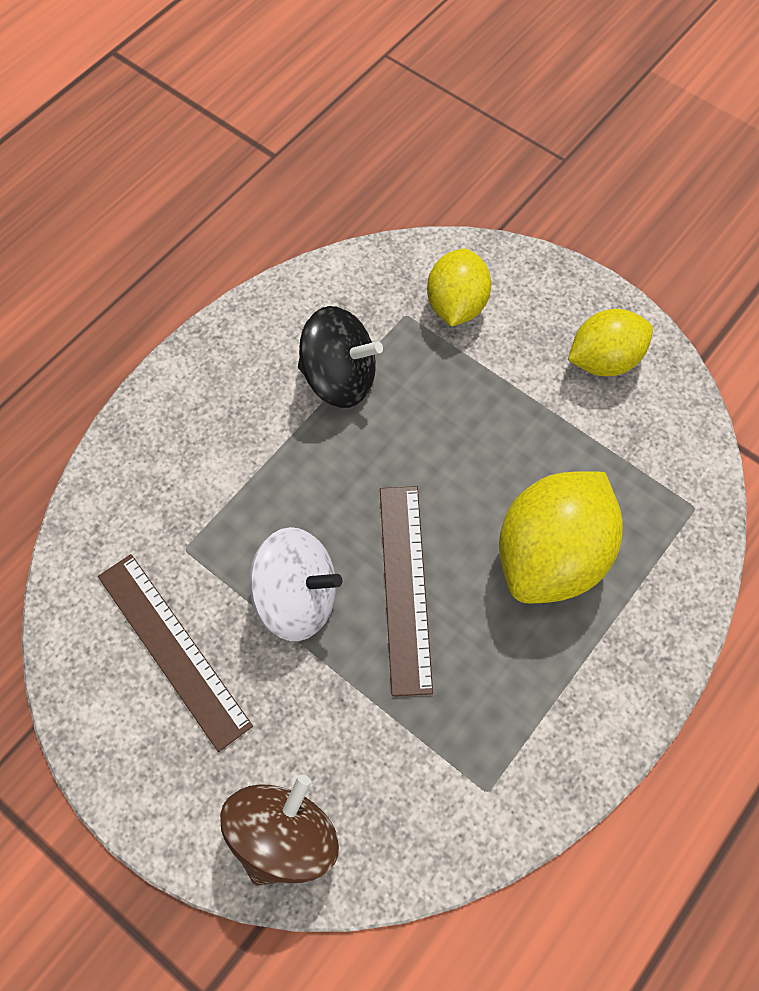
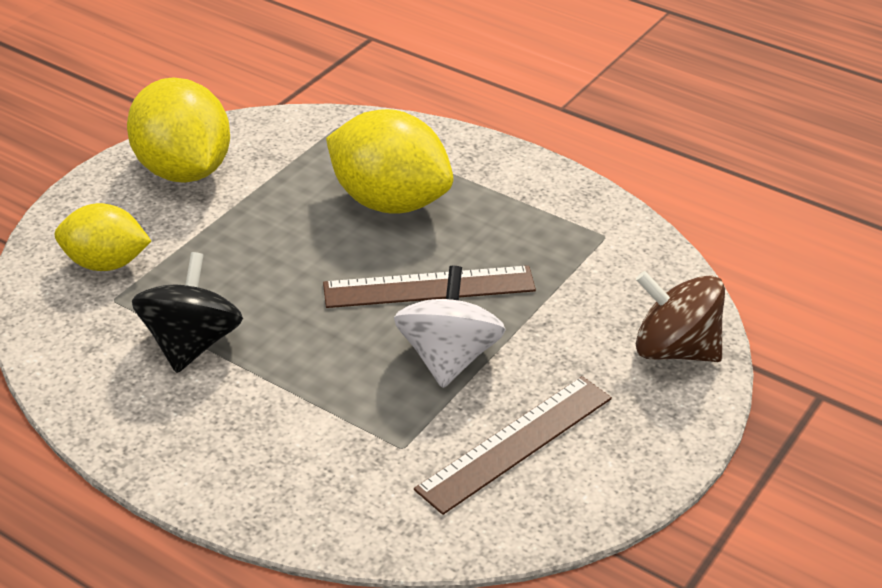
camera: 95 degrees left, 25 degrees down
(604, 360) = (184, 170): yellow lemon -> yellow lemon, size x1.58

